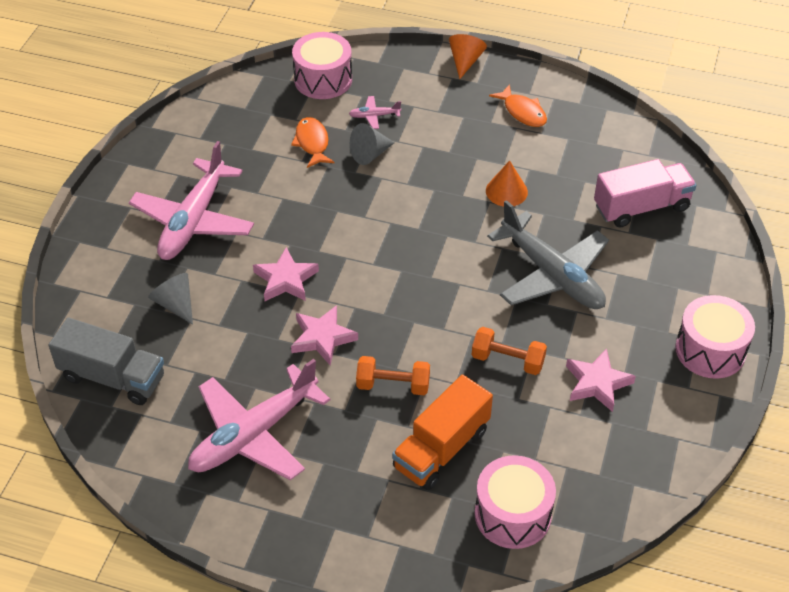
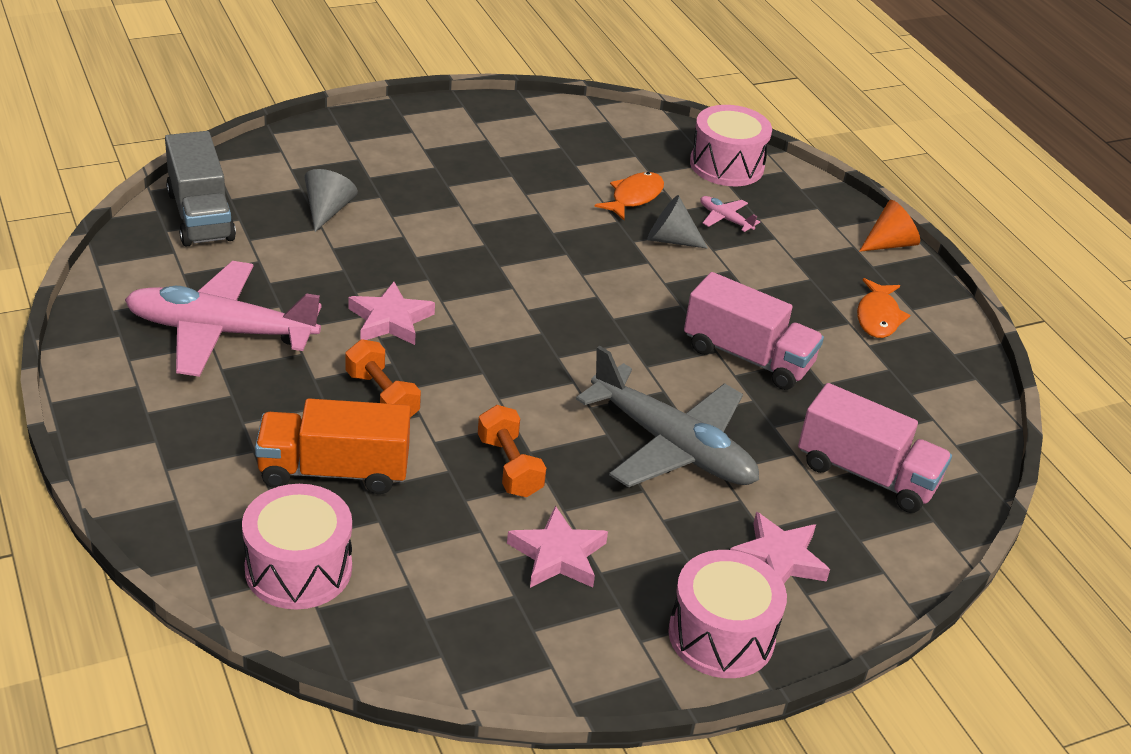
camera: 45 degrees right, 10 degrees down
(193, 221) = (441, 173): pink plane -> none
(286, 279) = (437, 262): pink star -> pink star (778, 559)
(506, 191) = (747, 357): orange cone -> pink truck
(552, 275) = (672, 446): grey plane -> grey plane turned 60 degrees counterclockwise

